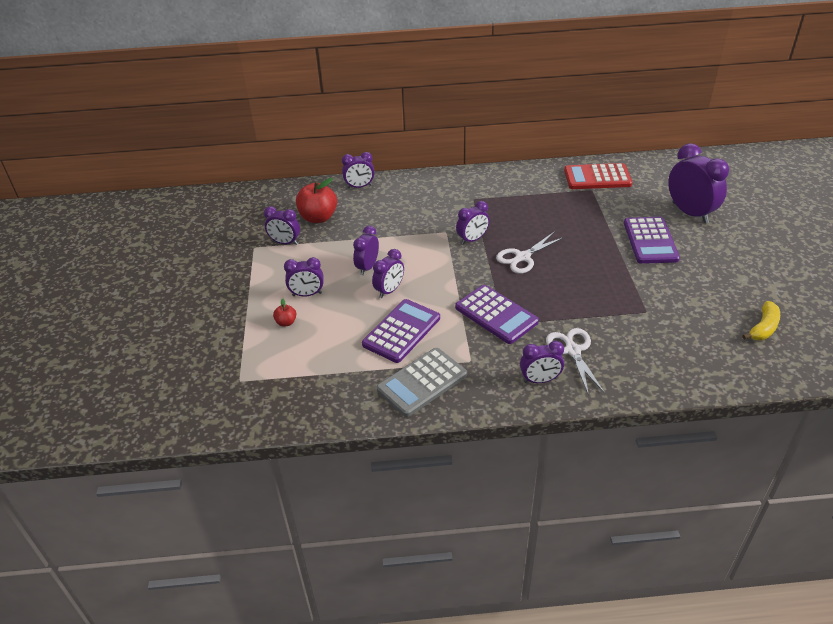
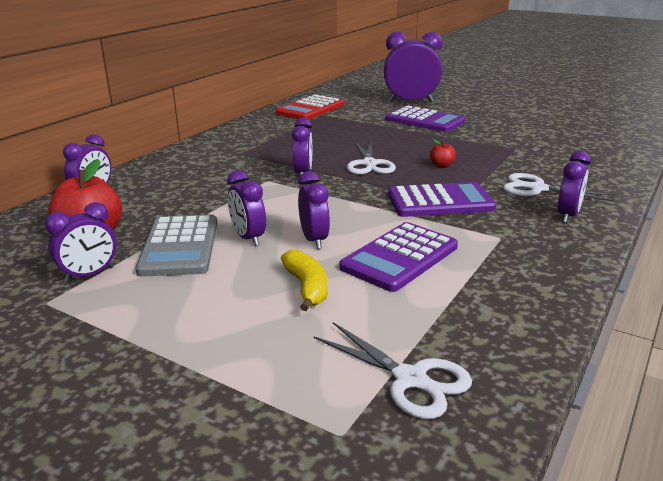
camera: 55 degrees left, 15 degrees down
(286, 322) = (262, 334): red apple -> red apple (441, 166)
(291, 384) = (410, 379): none -> white scissors
(307, 294) = (229, 296): purple clock -> none
(401, 331) = (400, 257): purple calculator -> purple calculator turned 120 degrees counterclockwise
(422, 382) = (510, 276): grey calculator -> grey calculator (180, 246)
(763, 328) = (579, 125): yellow banana -> yellow banana (307, 287)

